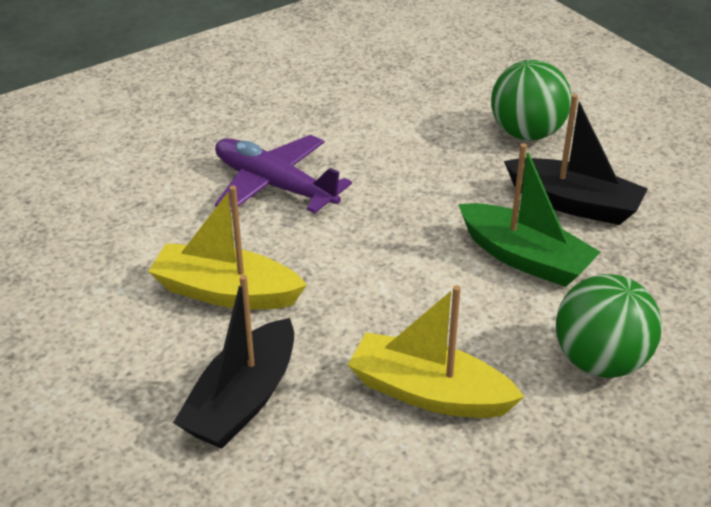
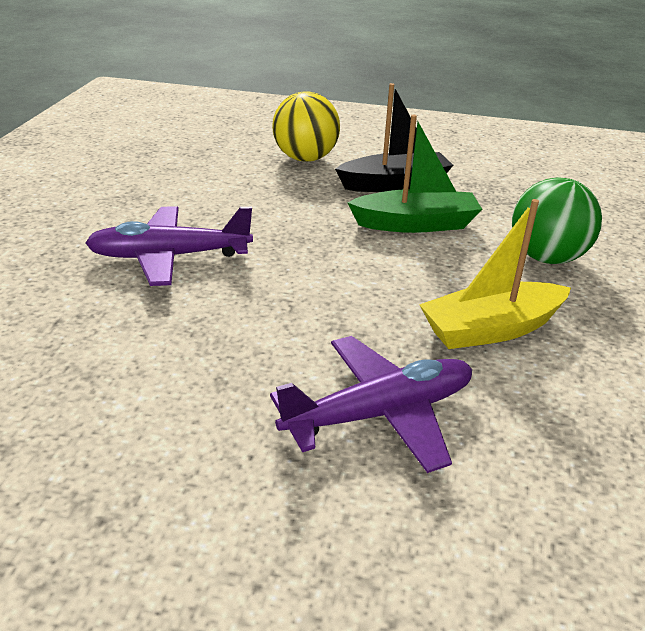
camera: 45 degrees left, 5 degrees down
(226, 292) = (244, 346): yellow boat -> none
(243, 400) = (380, 414): black boat -> purple plane
(527, 133) = (305, 158): green ball -> yellow ball

